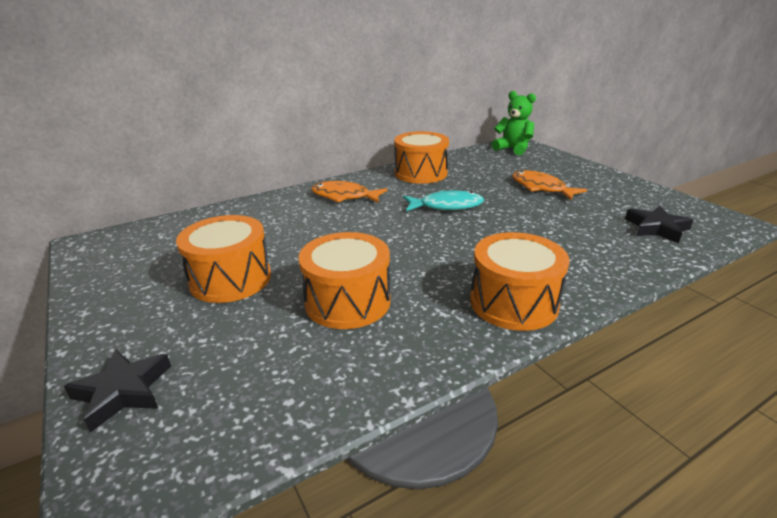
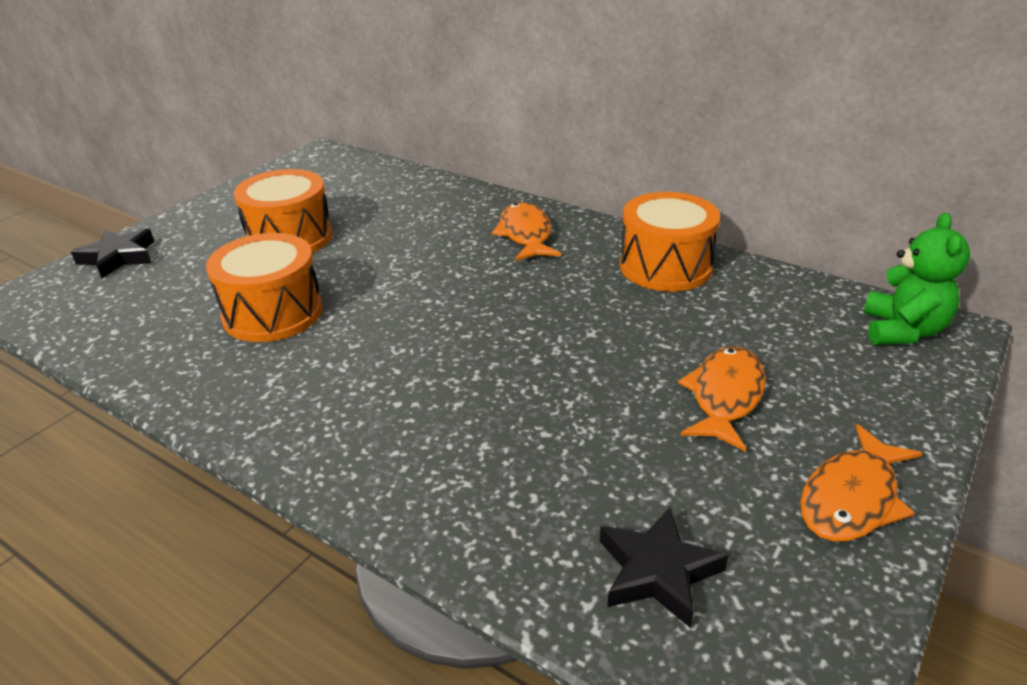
camera: 65 degrees right, 5 degrees up
(446, 206) = (561, 317): turquoise fish -> none
(513, 302) = (312, 429): orange drum -> none
(616, 184) = (852, 498): none -> orange fish

